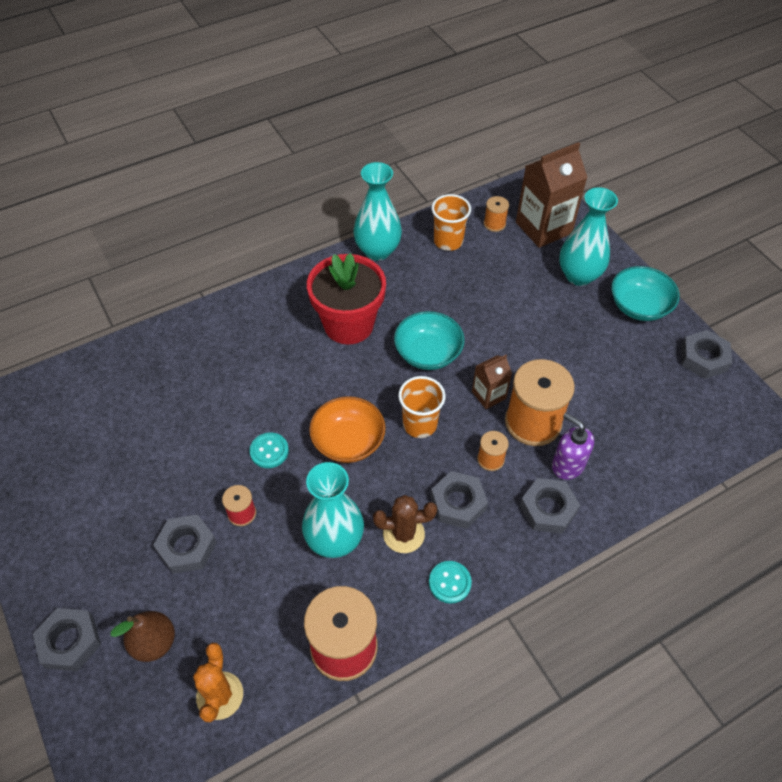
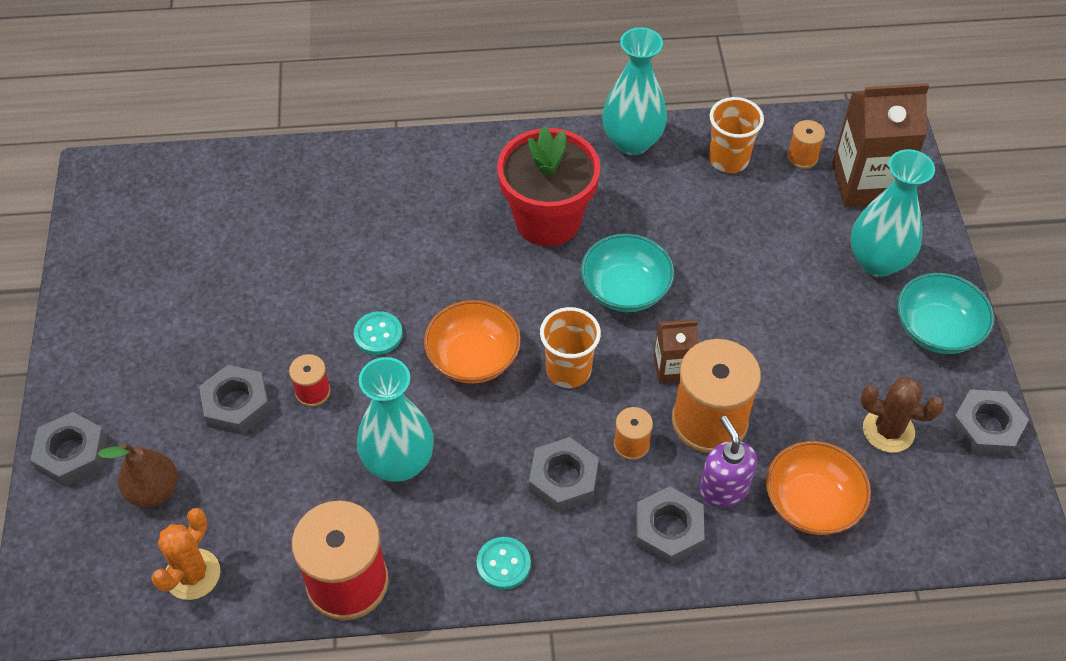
camera: 25 degrees right, 0 degrees up
(403, 534) = (480, 488): brown cactus -> brown cactus (888, 430)
(628, 451) = (811, 503): none -> orange bowl

